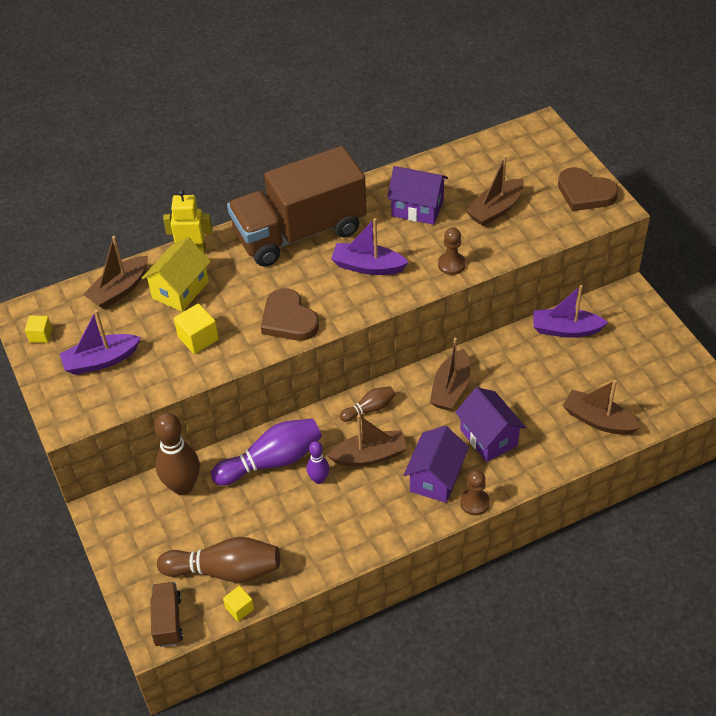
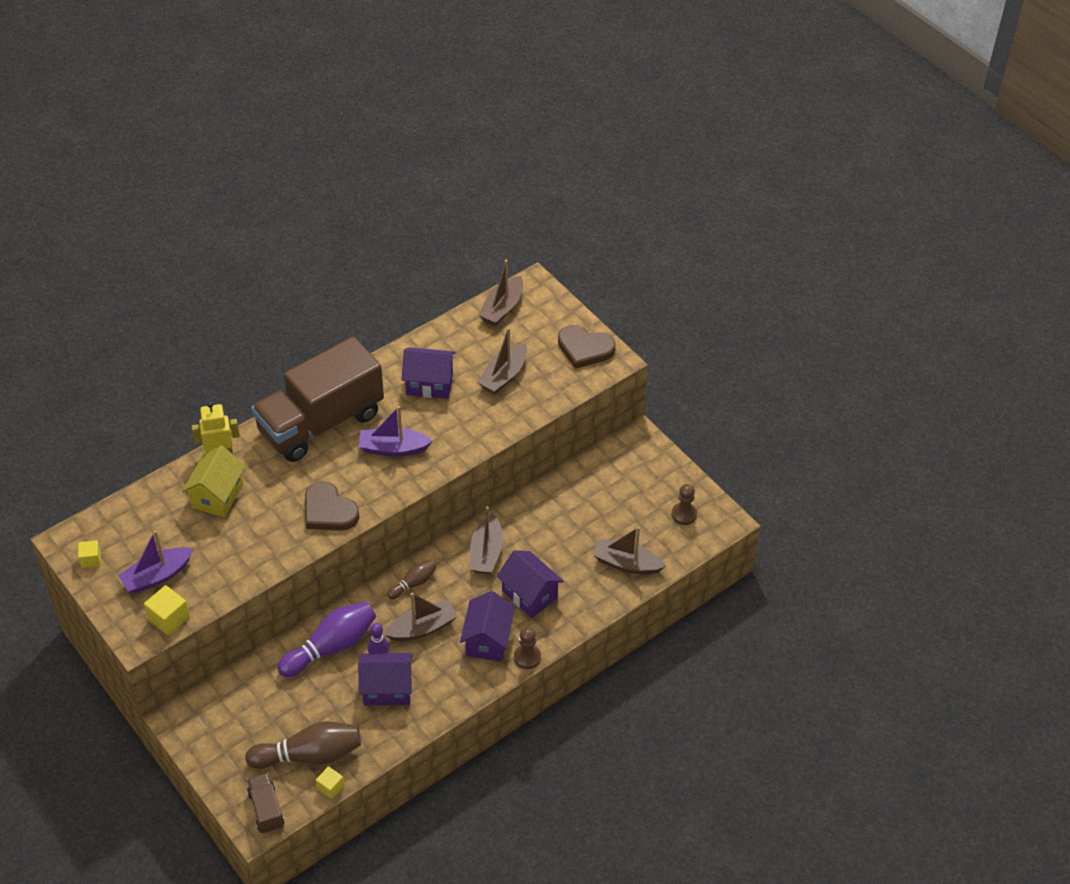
camera: 15 degrees left, 0 degrees up
(119, 290) = (157, 503): brown boat -> brown boat (502, 308)
(183, 486) = (251, 683): brown bowling pin -> none
(198, 338) = (246, 541): yellow cube -> yellow cube (169, 618)
(320, 513) = (387, 689): none -> purple house
(451, 264) = (472, 436): brown pawn -> brown pawn (684, 514)
(565, 330) = (584, 481): purple boat -> none

